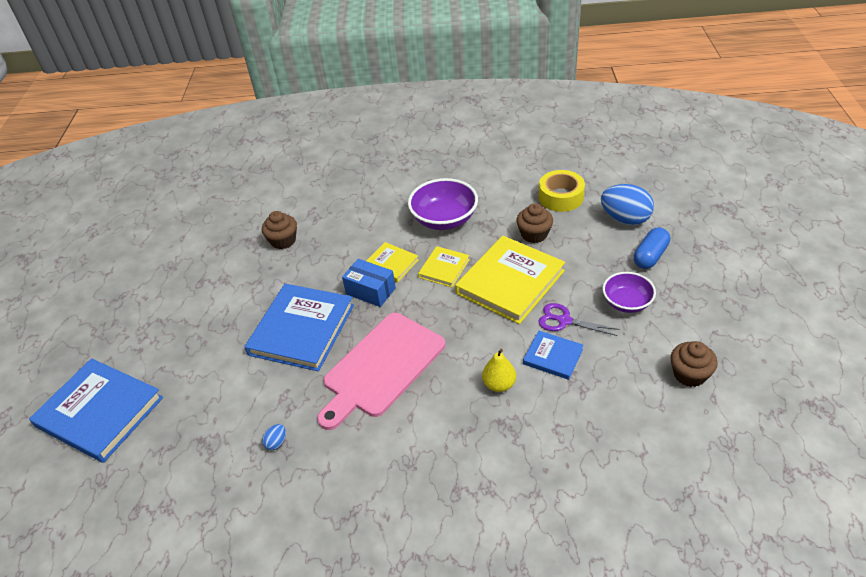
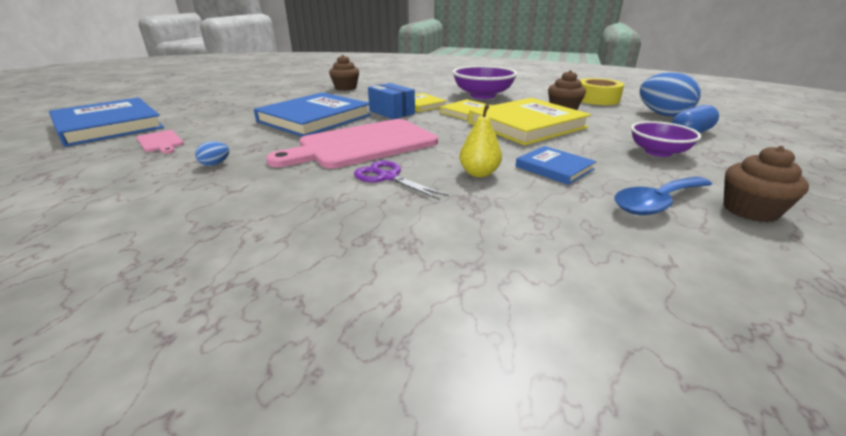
camera: 15 degrees right, 15 degrees down
(189, 424) = (160, 142): none -> pink cutting board
(564, 320) = (577, 151): purple scissors -> purple scissors (388, 177)
(631, 385) = (657, 203): none -> blue spoon

